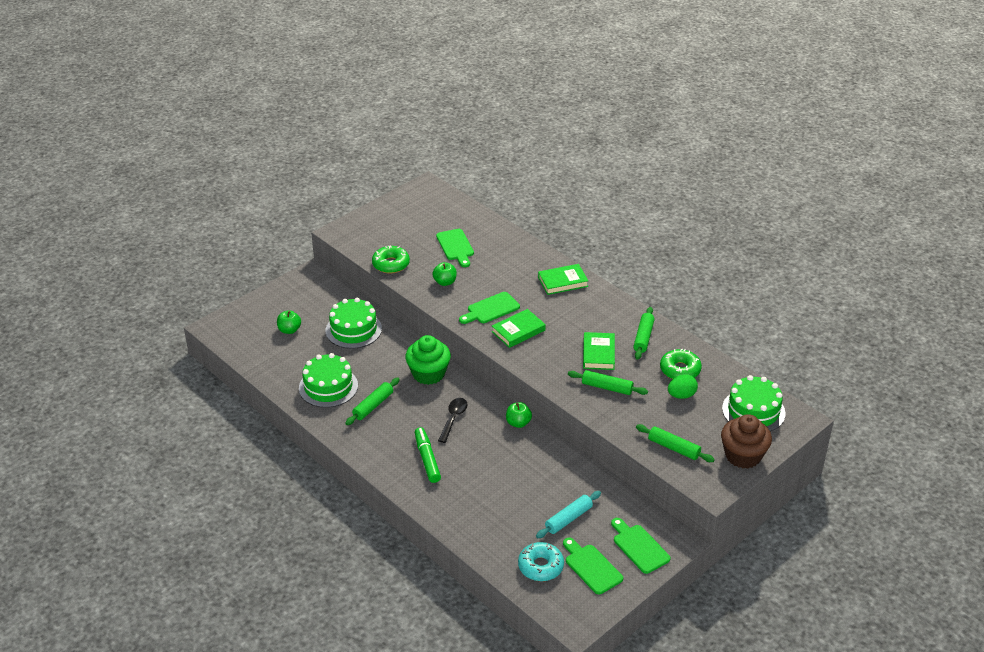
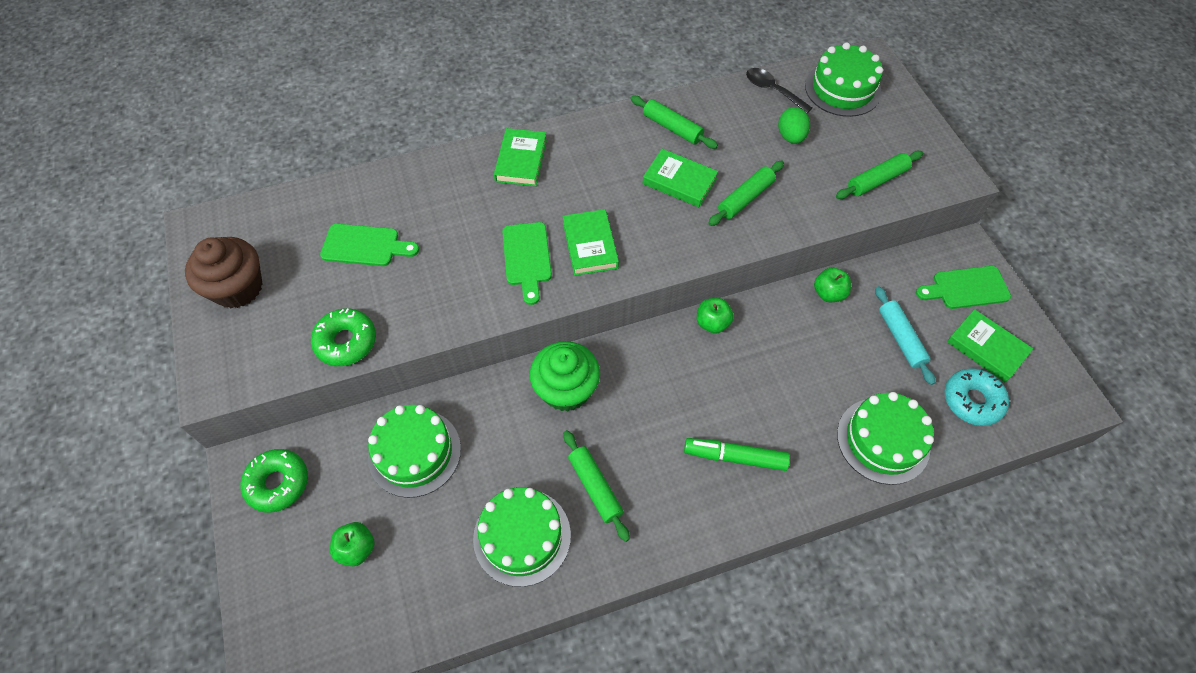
camera: 65 degrees left, 20 degrees up
(445, 282) = (434, 289): green apple -> green apple (828, 293)
(453, 418) = (670, 394): black spoon -> black spoon (772, 90)
(481, 526) = (883, 440): none -> green cake
(591, 567) = (986, 348): green cutting board -> green book
(680, 370) = (746, 120): green donut -> green donut (278, 483)
(743, 455) = (911, 127): brown cupcake -> brown cupcake (238, 288)

